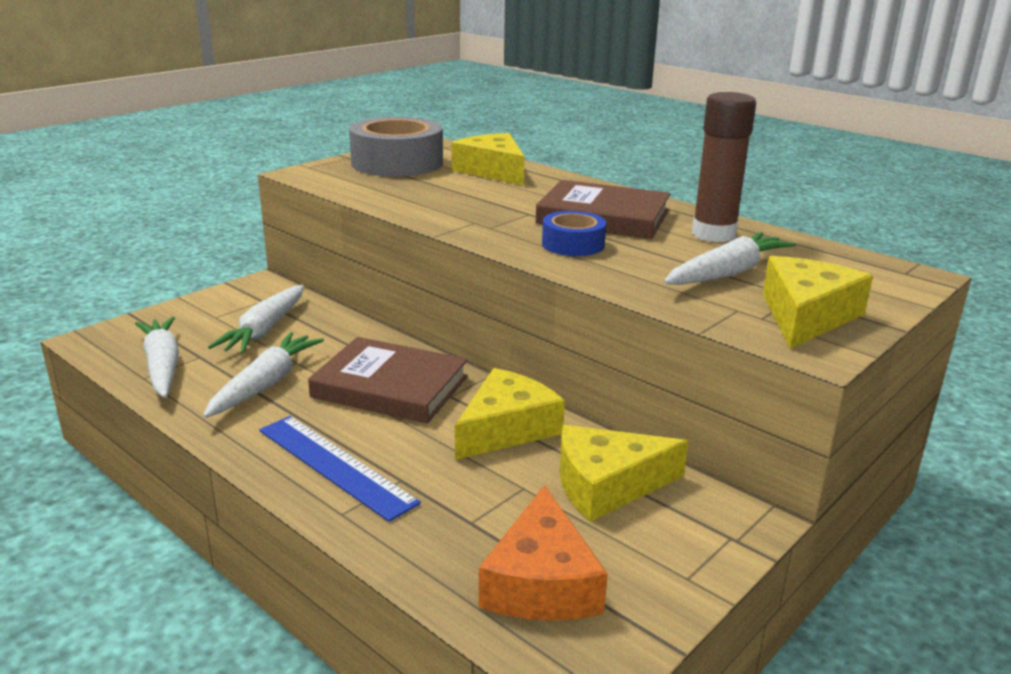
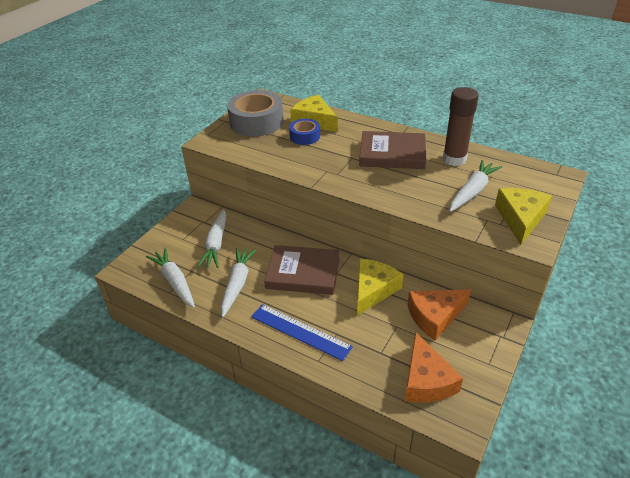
camera: 10 degrees left, 15 degrees up
(573, 244) = (386, 181): blue tape -> blue tape (305, 136)
(607, 485) = (435, 316): yellow cheese -> orange cheese

